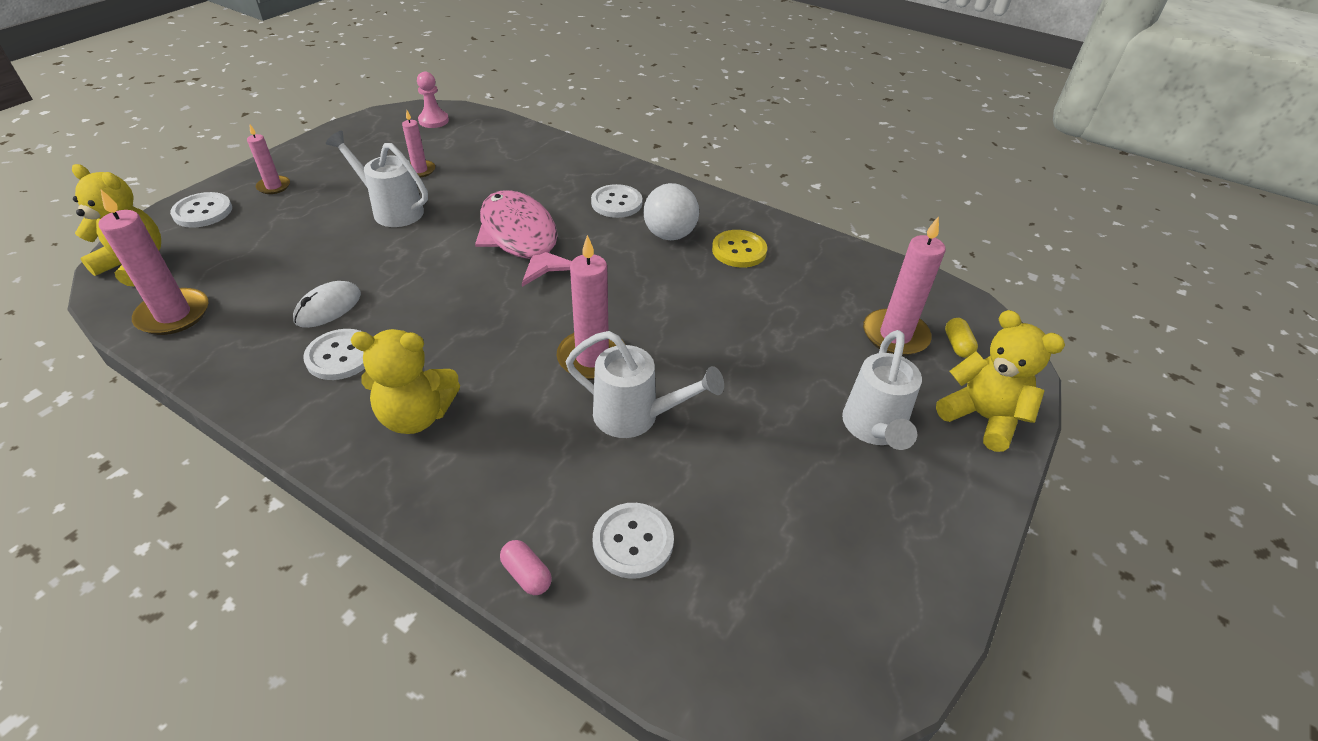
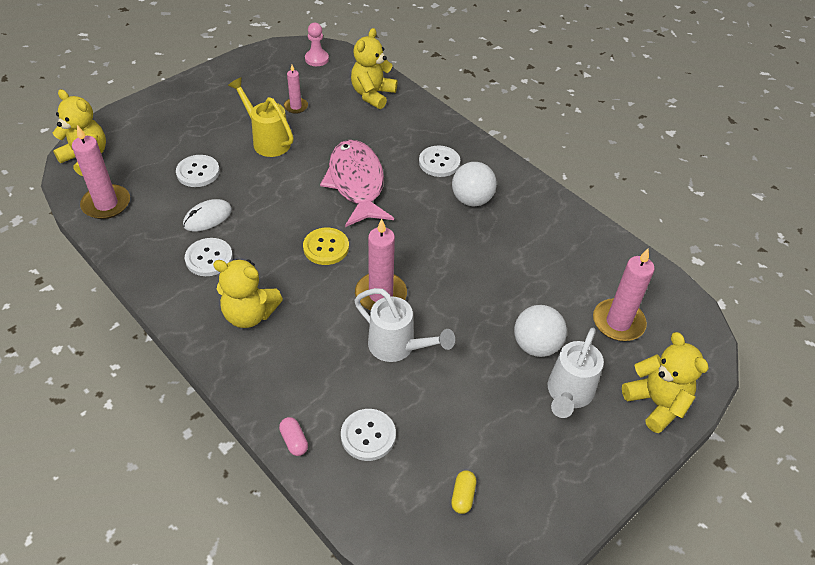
camera: 15 degrees right, 5 degrees up
(203, 212) = (135, 120): white button -> white button (198, 172)
(274, 186) = (187, 105): pink candle -> none
(391, 210) = (267, 140): white watering can -> yellow watering can
(513, 147) = (372, 95): none -> yellow teddy bear
(739, 250) = (522, 224): yellow button -> yellow button (326, 247)
(810, 380) = (536, 345): none -> white ball
(957, 345) = (665, 341): yellow capsule -> yellow capsule (463, 496)

